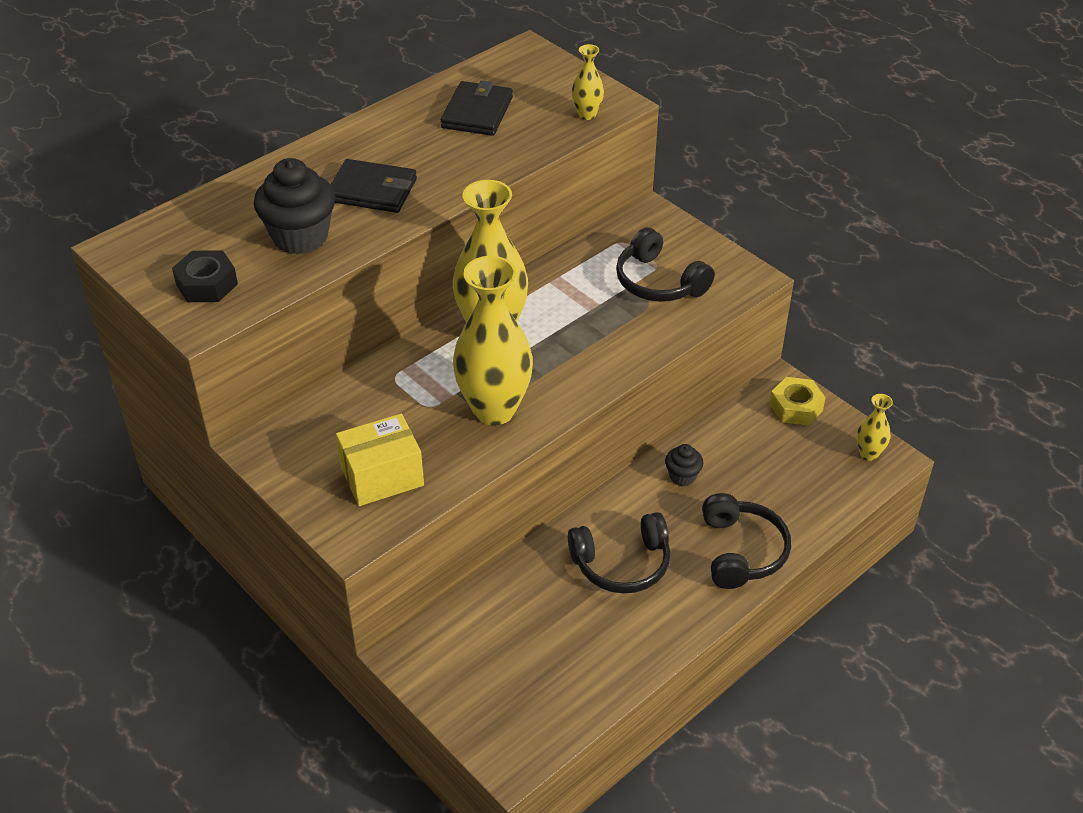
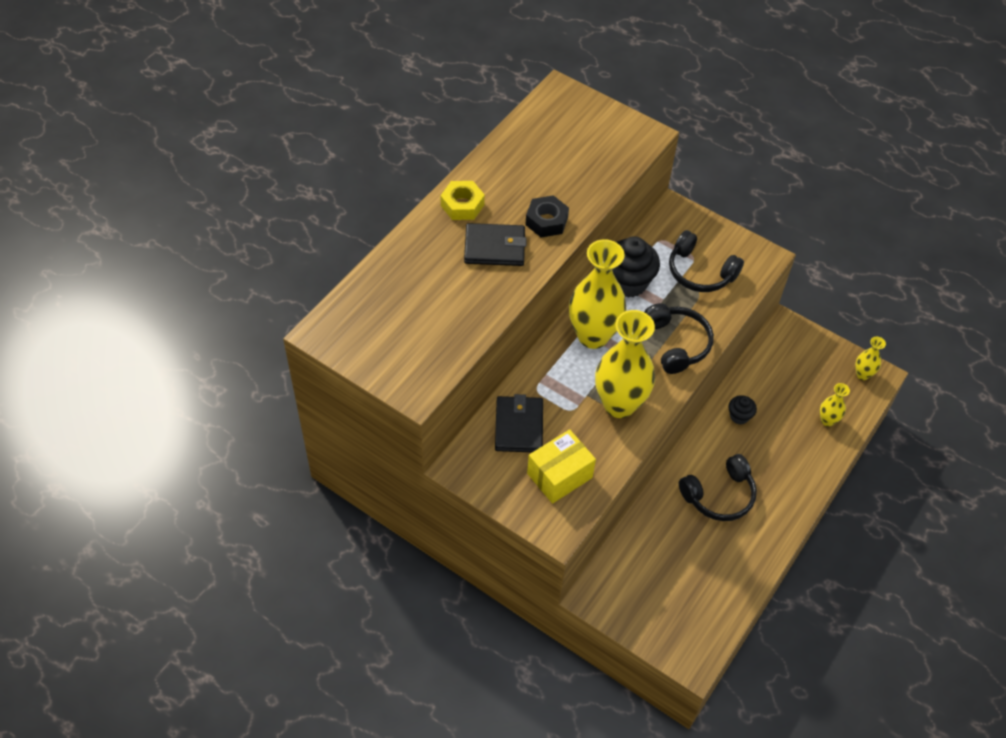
camera: 15 degrees left, 10 degrees up
(206, 284) = (405, 355): black nut -> black nut (546, 221)
(300, 237) = (458, 300): black cupcake -> black cupcake (628, 282)
(477, 113) = (545, 159): black wallet -> black wallet (519, 426)
(587, 114) = (629, 149): yellow vase -> yellow vase (827, 420)
(741, 551) = (798, 470): black headphones -> black headphones (676, 343)
(795, 407) = (801, 344): yellow nut -> yellow nut (462, 205)

